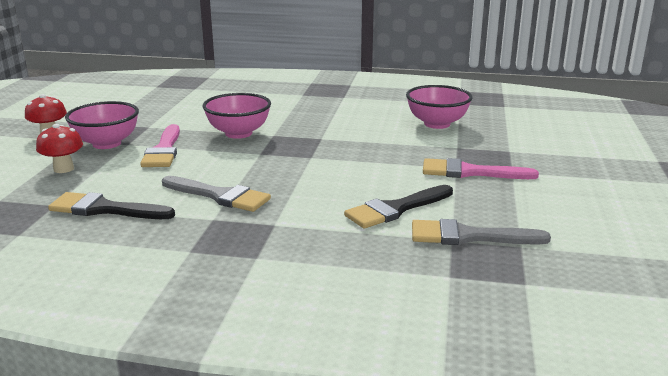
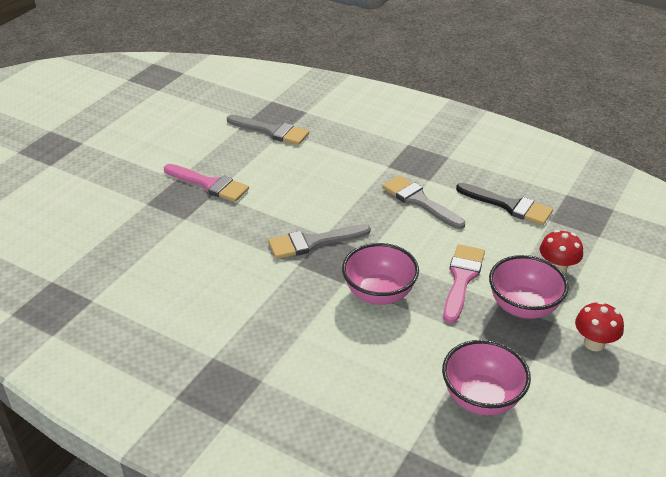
camera: 160 degrees left, 15 degrees up
(318, 151) = (313, 242): none -> grey brush
(396, 209) = (298, 161): black brush -> none
(437, 124) = (163, 261): pink bowl -> pink bowl (481, 398)

